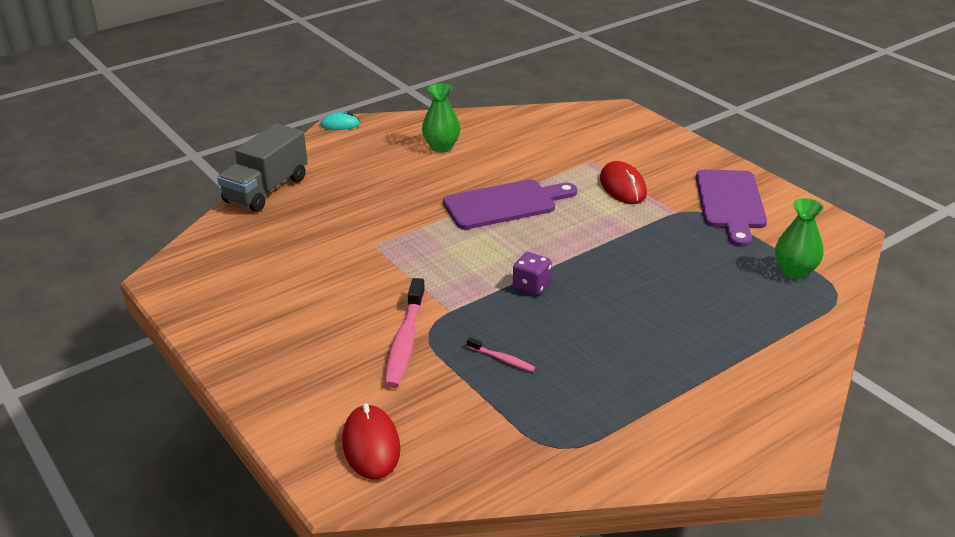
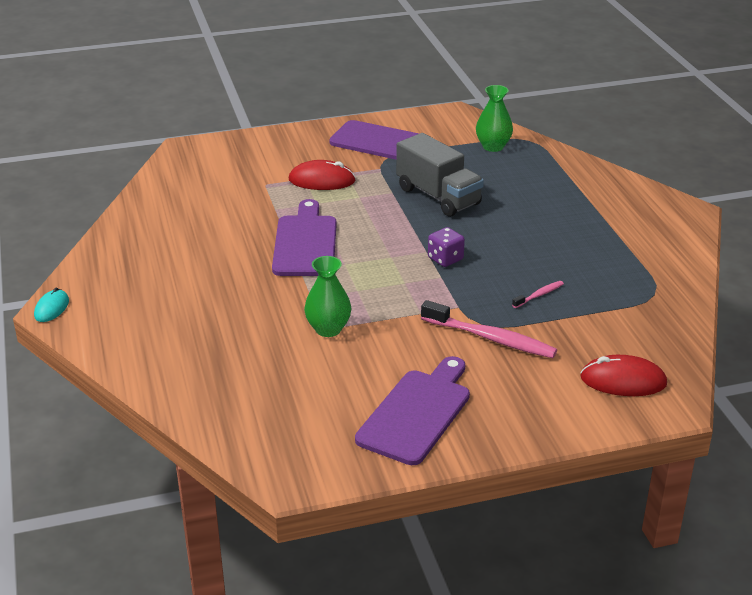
camera: 70 degrees left, 0 degrees up
(266, 190) = (159, 381): grey truck -> grey truck (438, 196)
(268, 321) = (417, 413): none -> purple cutting board
(441, 147) = (166, 254): green vase -> green vase (328, 329)

